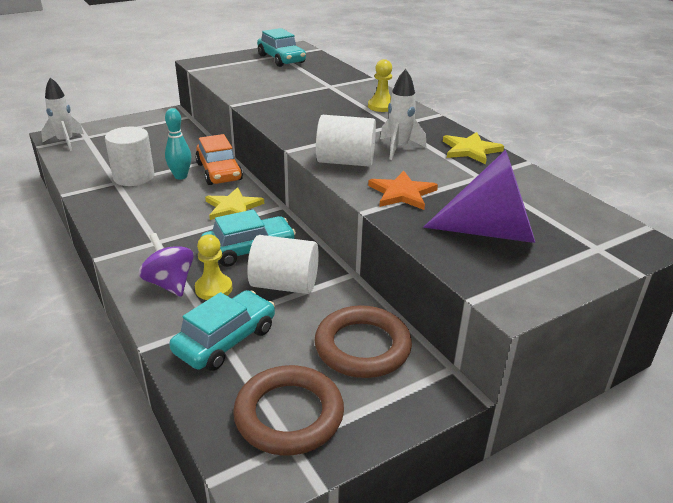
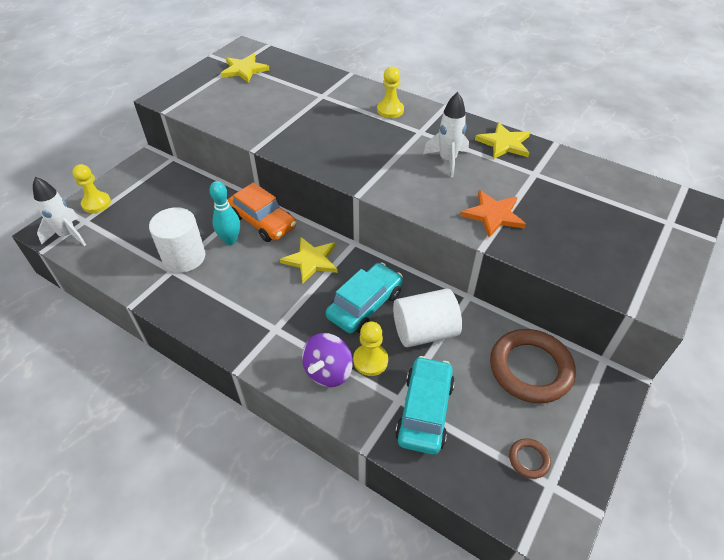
camera: 25 degrees left, 15 degrees up
(105, 129) = (96, 203): none -> yellow pawn
(170, 283) = (328, 371): purple spinning top -> purple spinning top turned 90 degrees counterclockwise
(281, 59) = (244, 70): turquoise car -> yellow star
(289, 415) = (529, 459): brown ring -> brown ring, size x0.44
(345, 162) = (418, 193): white cylinder -> none
(492, 231) = (590, 233): purple cone -> none

